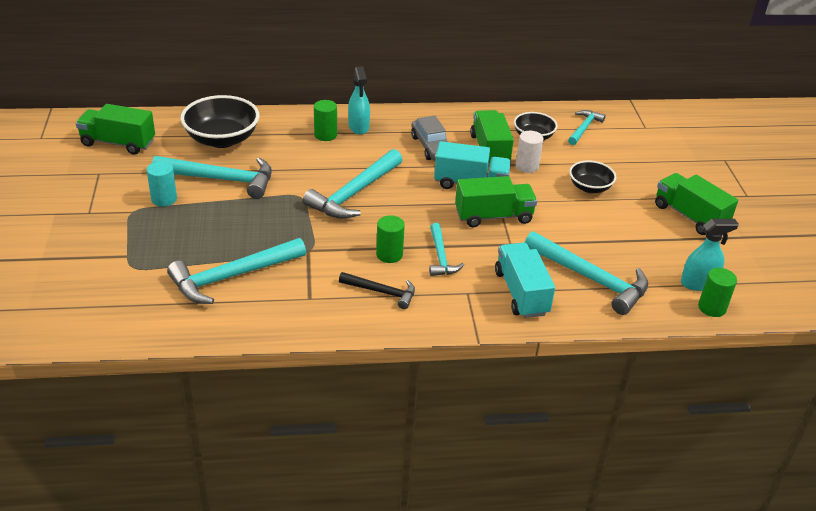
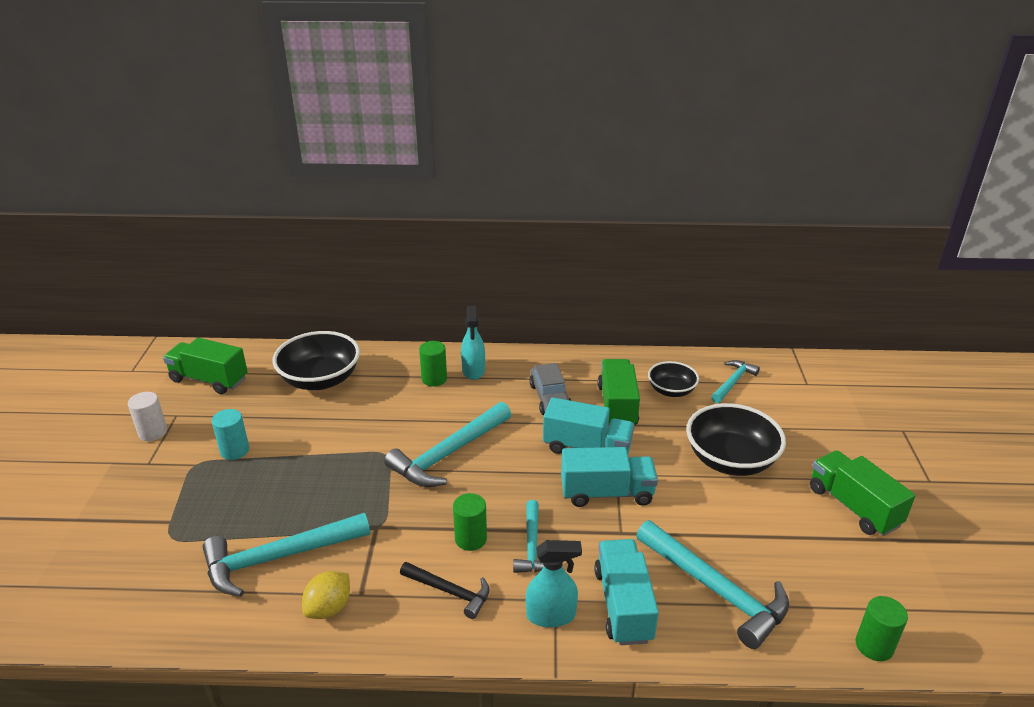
camera: 10 degrees right, 5 degrees down
(221, 180) = (305, 429): turquoise hammer -> none
(286, 309) = (329, 608): none -> yellow lemon
(493, 216) = (607, 493): green truck -> turquoise truck
(527, 166) = (658, 428): white cylinder -> white cylinder (153, 432)
(589, 187) = (730, 460): black bowl -> black bowl, size x1.71
(698, 283) = (858, 606): turquoise spray bottle -> turquoise spray bottle (551, 615)

